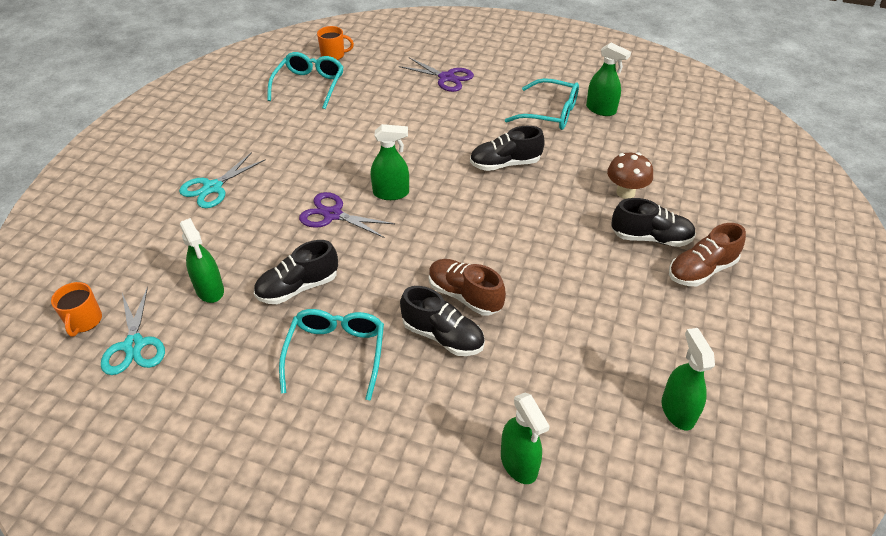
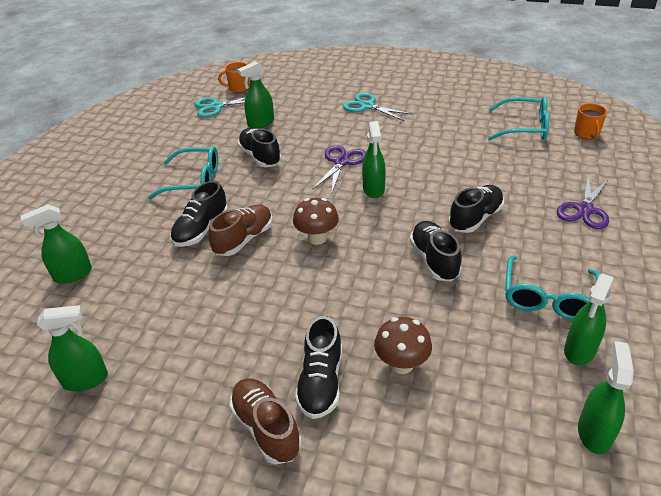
camera: 90 degrees right, 5 degrees down
(450, 134) = (475, 218): none -> black shoe
(468, 237) = (317, 238): none -> brown mushroom
(668, 117) = (594, 432): none -> green spray bottle

